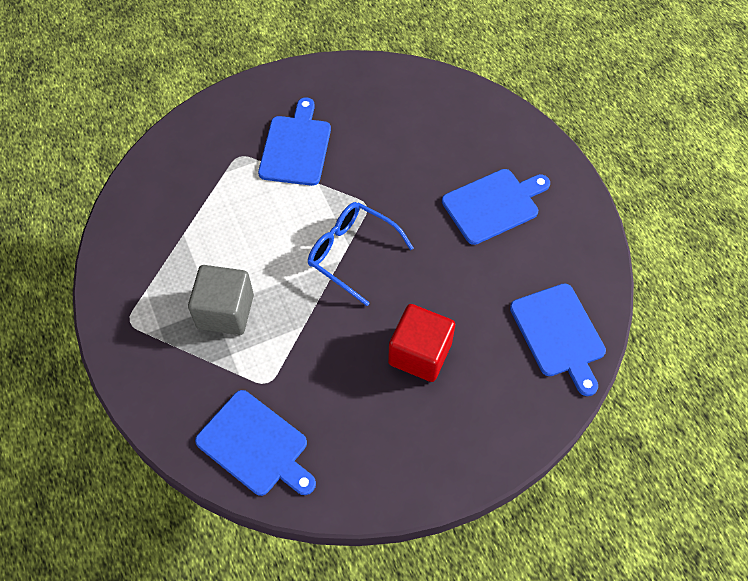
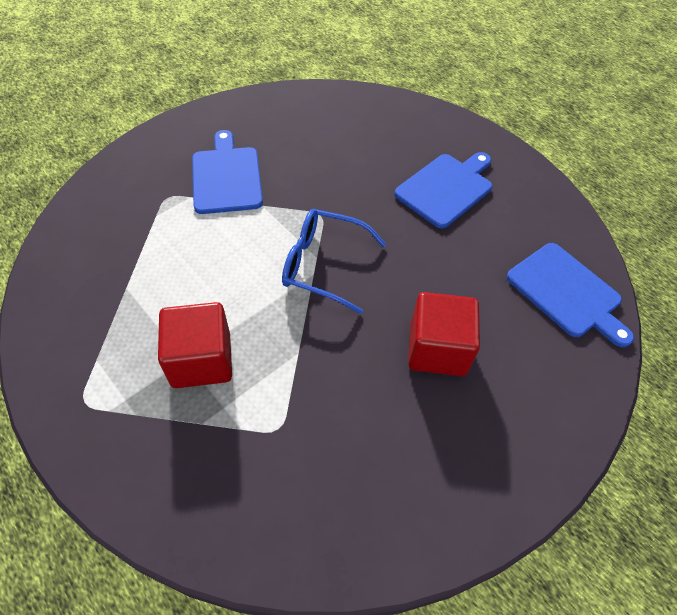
camera: 20 degrees left, 5 degrees down
(225, 311) = (201, 360): grey cube -> red cube
(255, 445) = (290, 511): blue cutting board -> none

